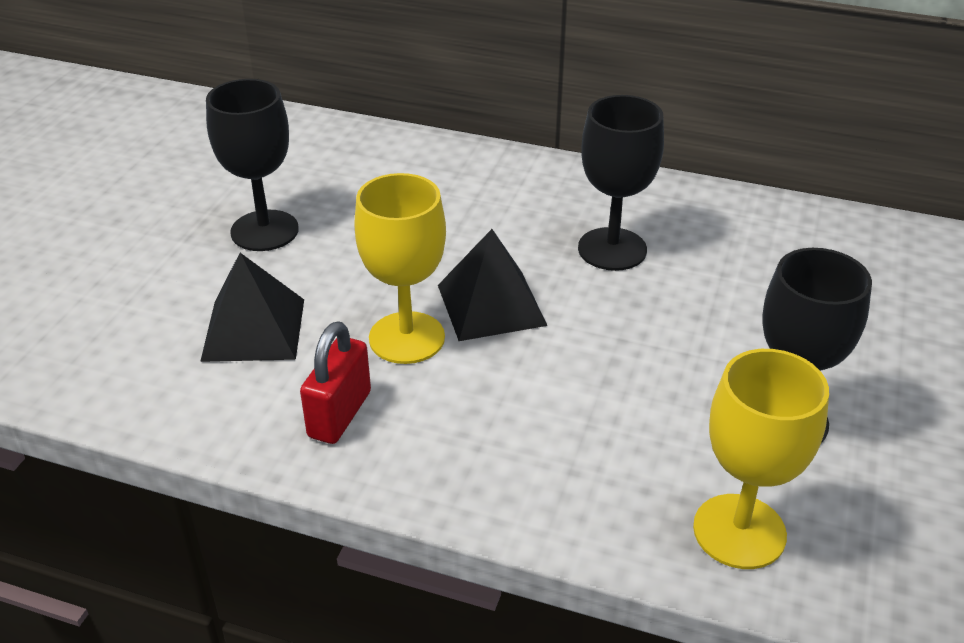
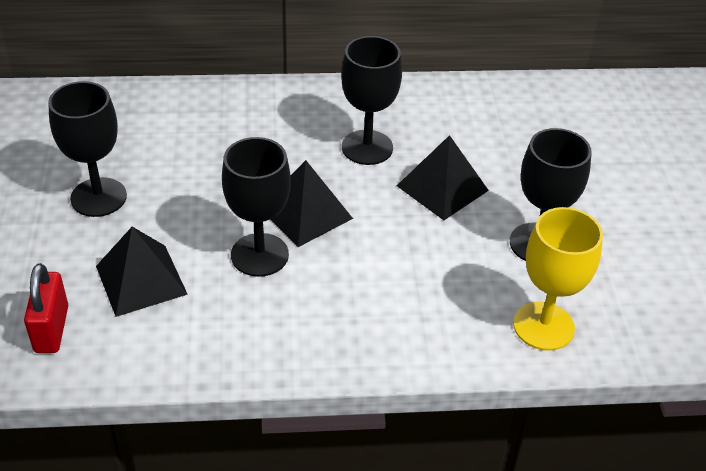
camera: 25 degrees left, 5 degrees up
(340, 414) = (245, 326): red padlock -> red padlock (51, 329)
(407, 338) = (259, 255): yellow goblet -> black goblet
(686, 318) = (442, 187): none -> black pyramid

